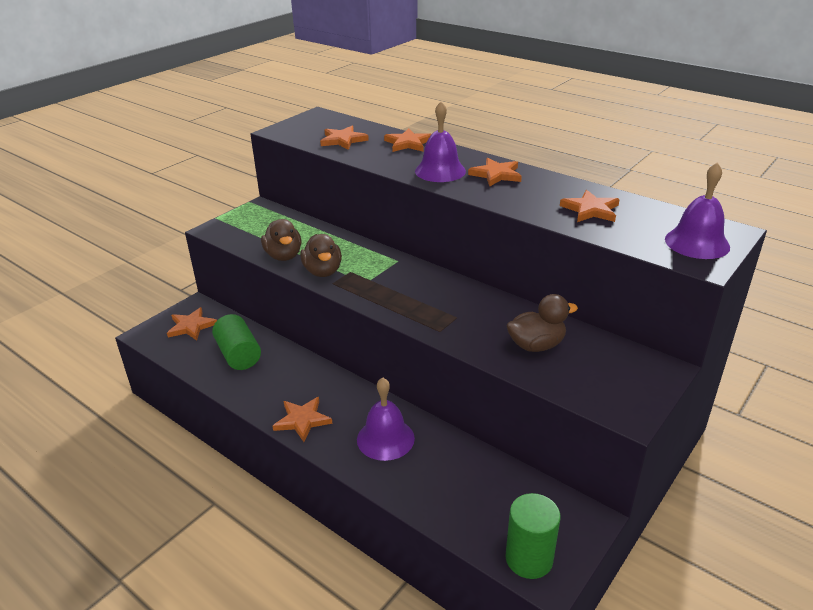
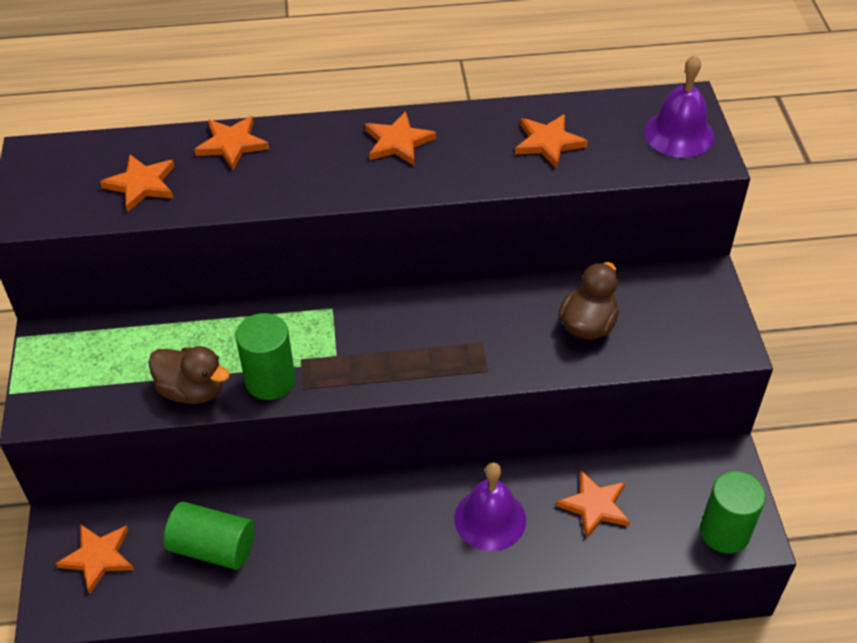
camera: 45 degrees left, 15 degrees up
(302, 420) = (388, 565): orange star -> orange star (594, 506)
(323, 271) = (270, 380): brown duck -> green cylinder
(440, 171) = (332, 171): purple bell -> none

